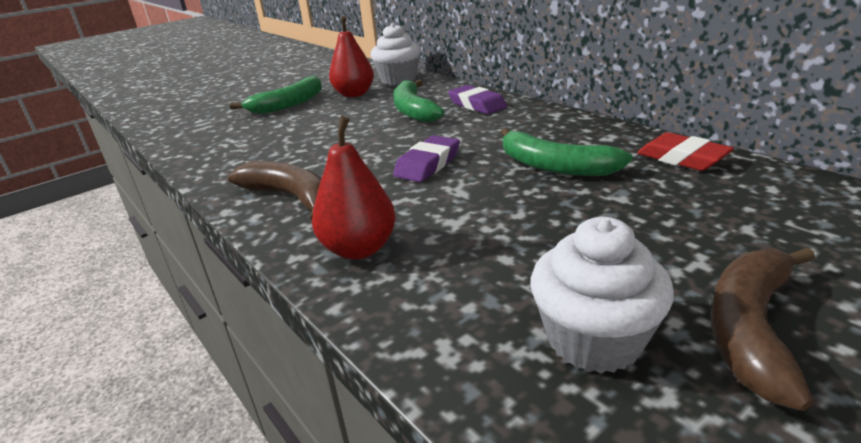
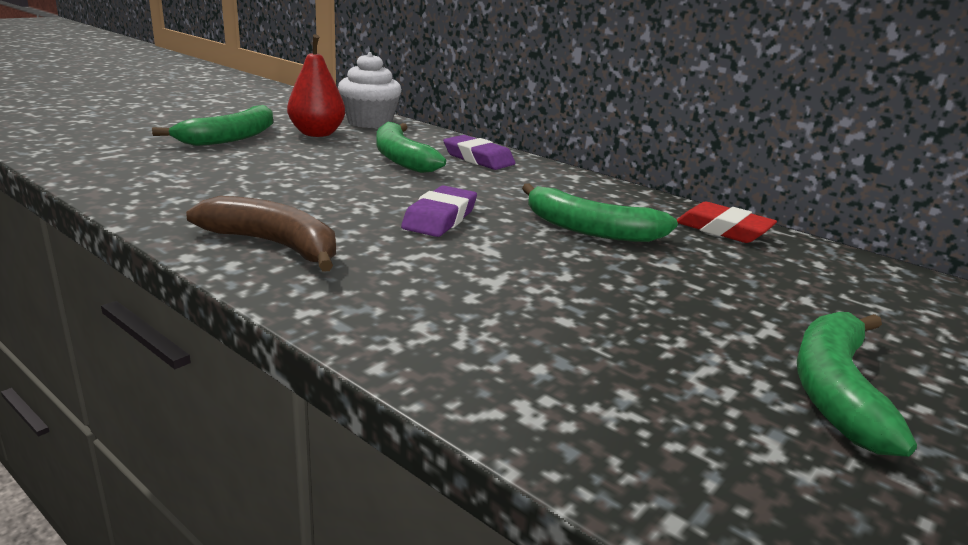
camera: 15 degrees left, 5 degrees down
(359, 249) = (386, 305): red pear -> none
(594, 340) = (686, 400): white cupcake -> none
(751, 328) = (836, 390): brown banana -> green banana

